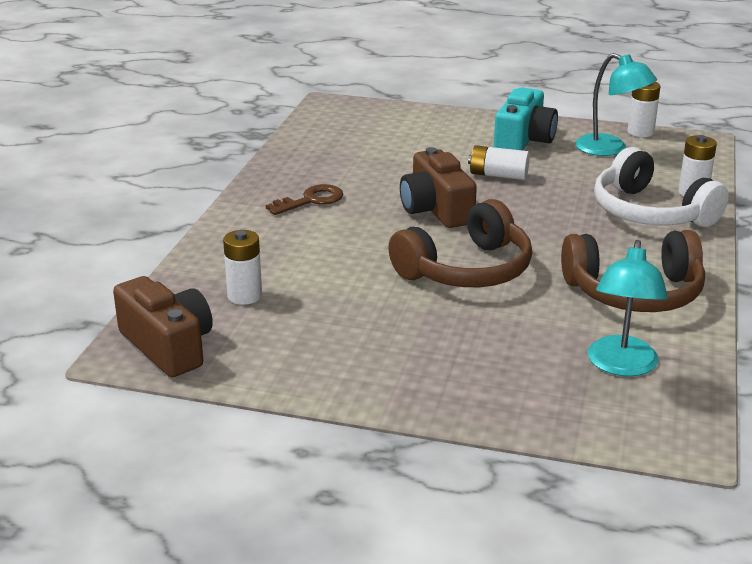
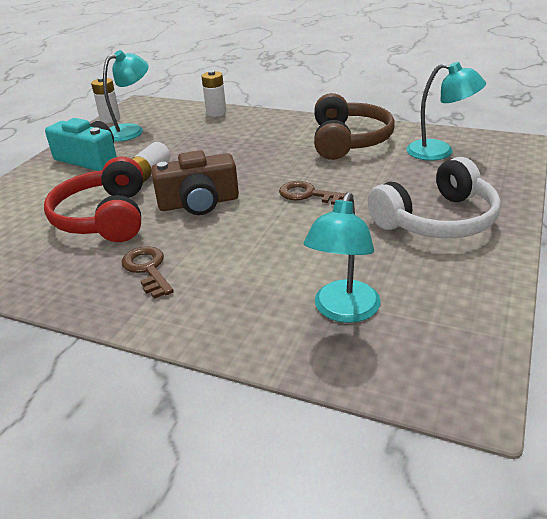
camera: 80 degrees left, 5 degrees up
(168, 346) = (447, 363): brown camera -> none
(245, 296) = (343, 311): white battery -> turquoise lamp
(399, 168) = (104, 217): none -> red headphones
(467, 270) = (309, 195): brown headphones -> brown key
(650, 212) = (239, 127): white headphones -> white headphones (437, 220)

